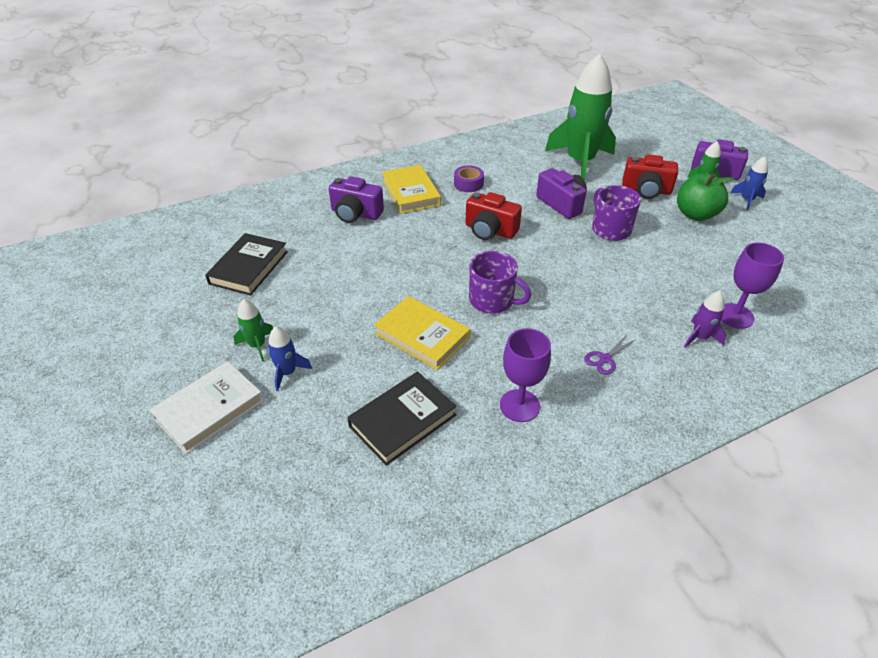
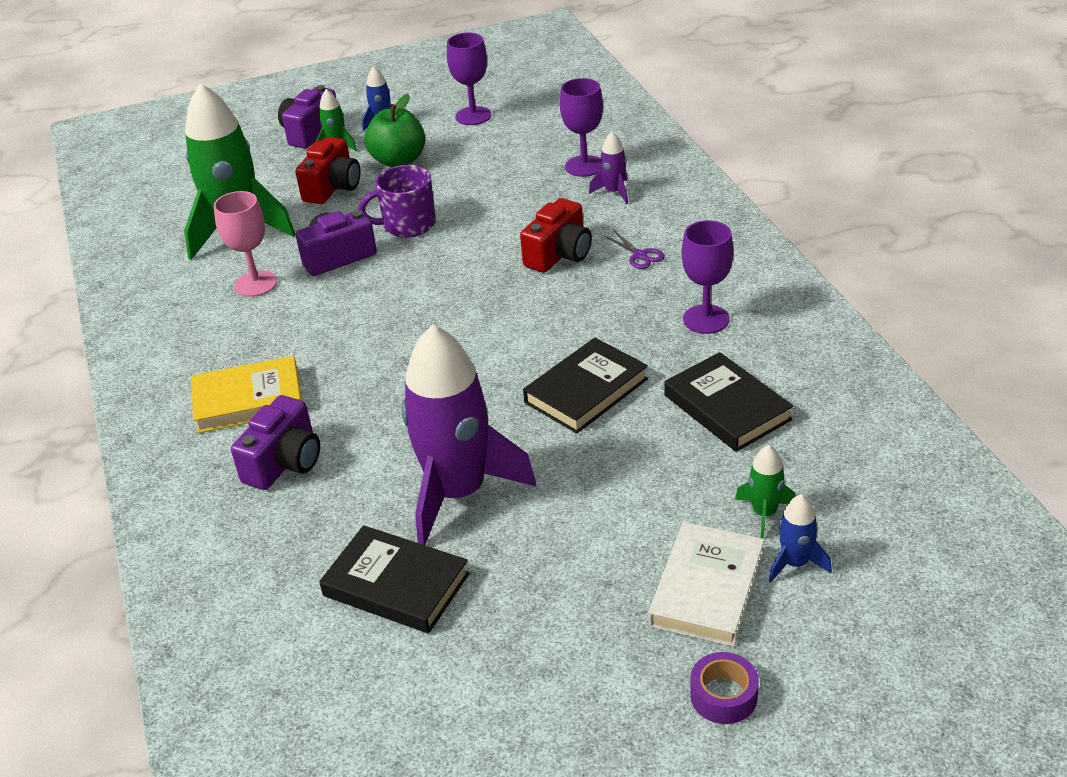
camera: 80 degrees left, 5 degrees down
(209, 410) = (707, 589): white book -> white book turned 60 degrees clockwise
(257, 345) = (585, 552): green rocket -> green rocket (764, 513)
(288, 372) = (642, 515): blue rocket -> blue rocket (795, 563)
(321, 284) = (458, 492): none -> purple rocket
(422, 336) = (586, 391): yellow book -> black book
(468, 184) = (249, 339): purple tape -> purple tape (723, 696)
(490, 230) = (378, 324): red camera -> red camera (559, 254)
(492, 300) = (528, 329): purple mug -> none
(525, 177) = (256, 284): none -> pink goblet
(784, 244) = (473, 116): none -> purple goblet

